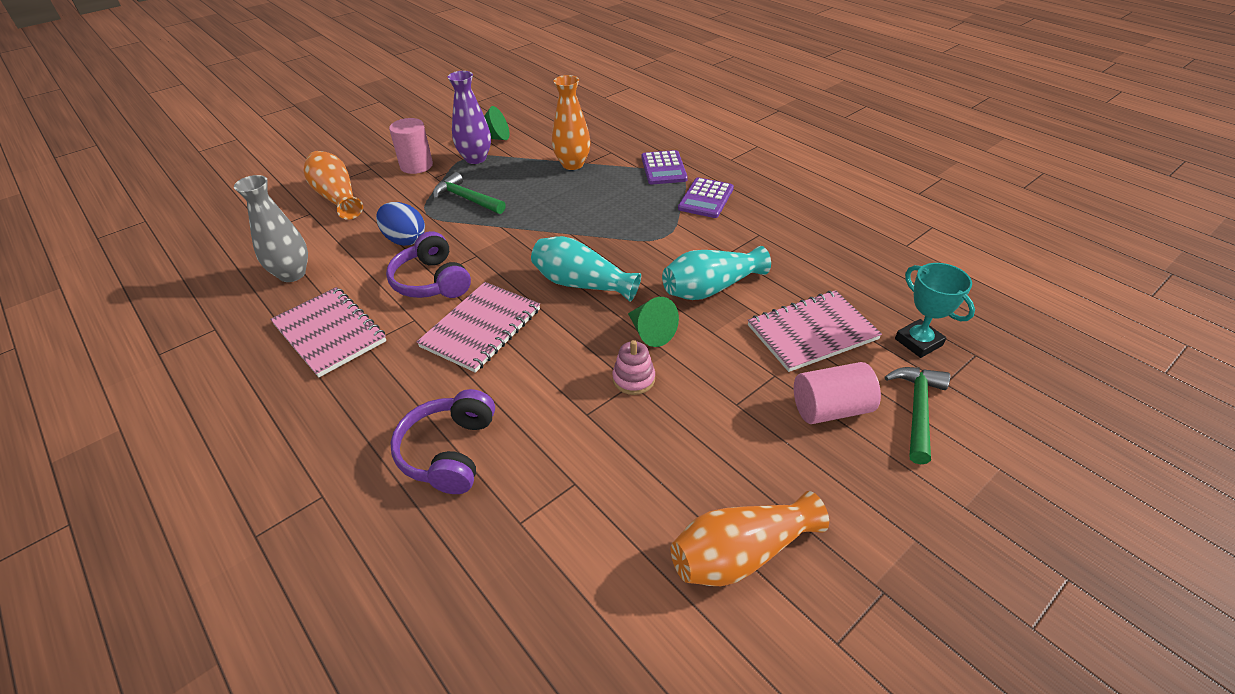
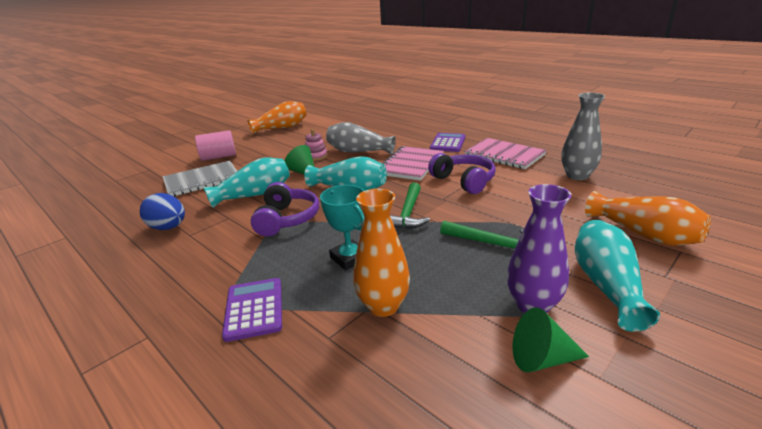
camera: 175 degrees right, 15 degrees down
(405, 240) = (516, 203): blue egg -> blue egg (168, 228)
(416, 166) = (606, 285): pink cylinder -> turquoise vase
(449, 452) = (400, 133): purple headphones -> purple headphones (287, 219)
(554, 384) = (358, 151): none -> grey vase
(706, 199) = (219, 267): purple calculator -> purple calculator (447, 143)
(812, 332) = (202, 180): pink notebook -> grey notebook
(917, 410) = (176, 160): green hammer -> green hammer (408, 214)
(918, 342) = (141, 182): turquoise trophy -> turquoise trophy (349, 258)

